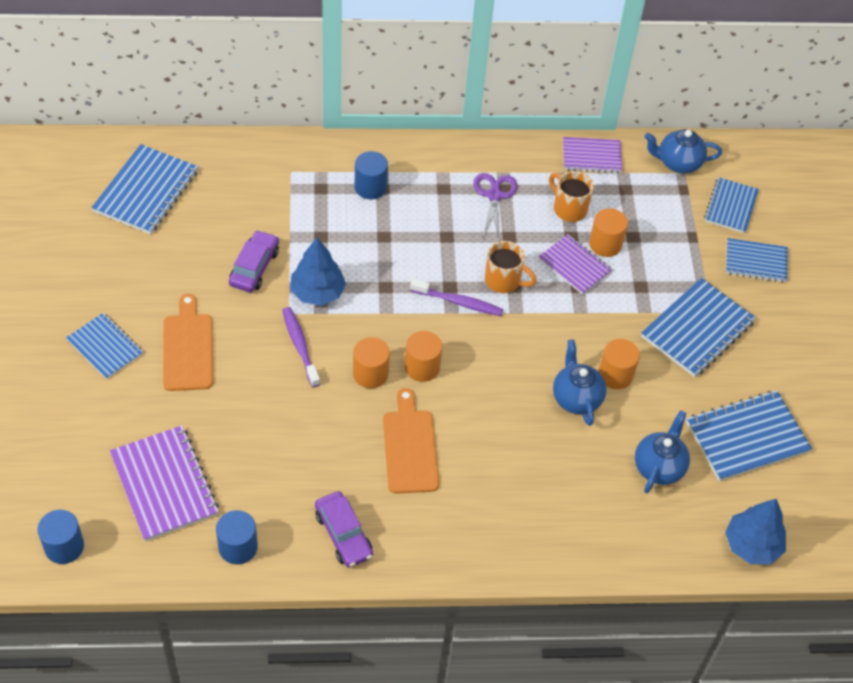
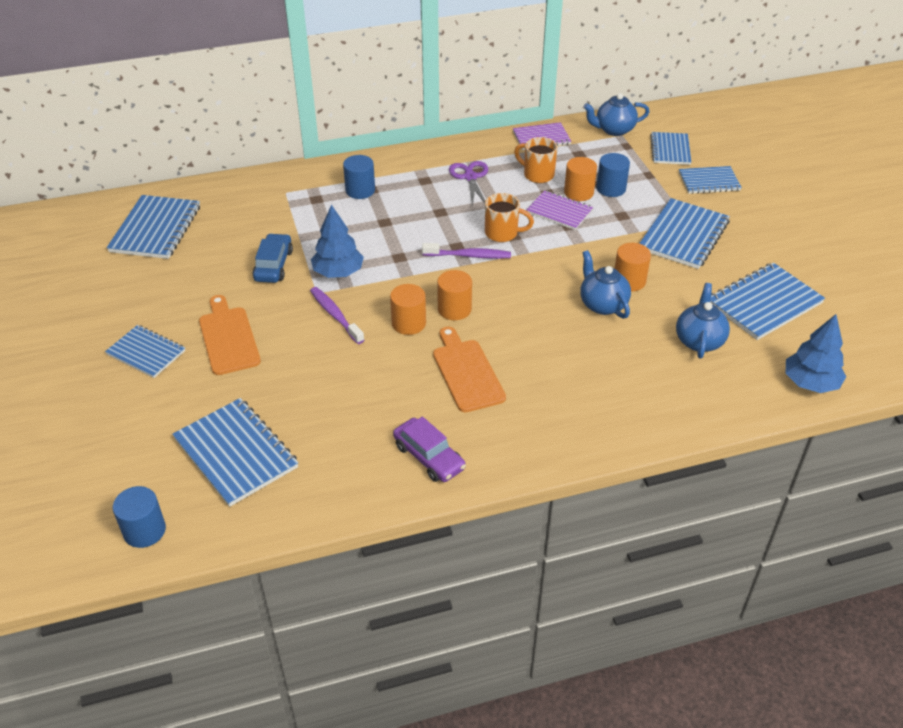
camera: 10 degrees left, 10 degrees down
(164, 484) = (236, 453): purple notebook -> blue notebook
(238, 547) = (327, 491): blue cylinder -> blue cylinder (611, 188)
(254, 267) = (273, 265): purple car -> blue car

